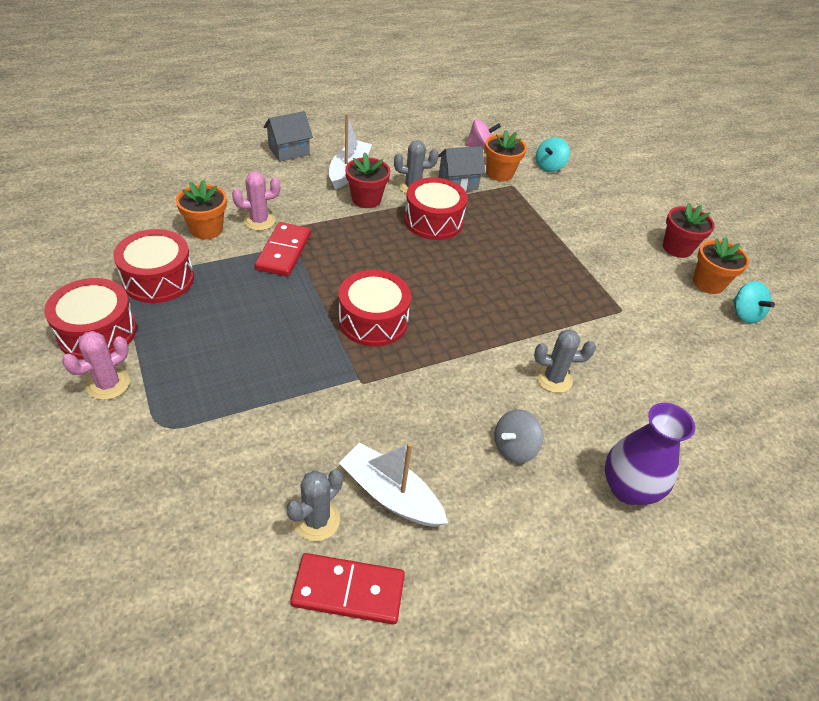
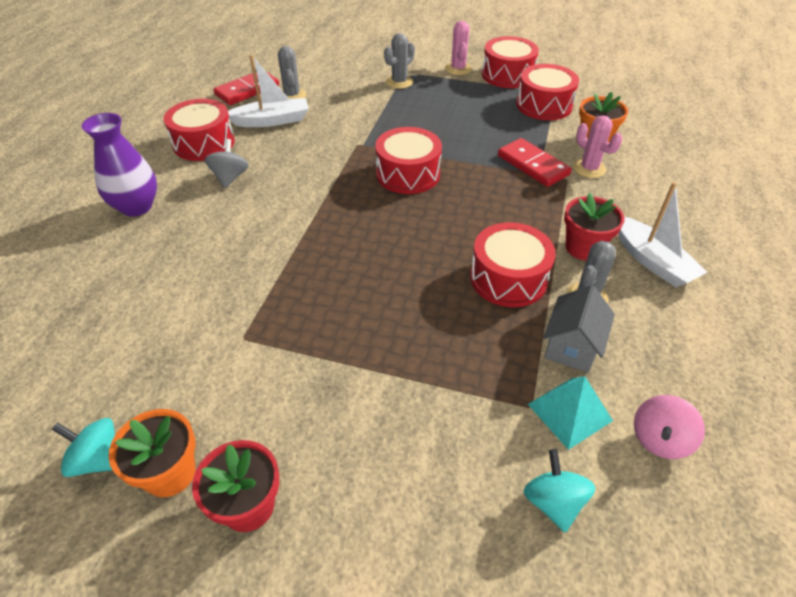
camera: 135 degrees right, 0 degrees up
(259, 221) = (589, 168): pink cactus -> pink cactus turned 60 degrees counterclockwise
(289, 151) = (720, 233): grey house -> none
(495, 527) = (204, 143): none -> red drum
(499, 173) = (570, 412): orange flower pot -> turquoise pyramid
(553, 378) = (246, 231): grey cactus -> grey cactus (399, 82)

